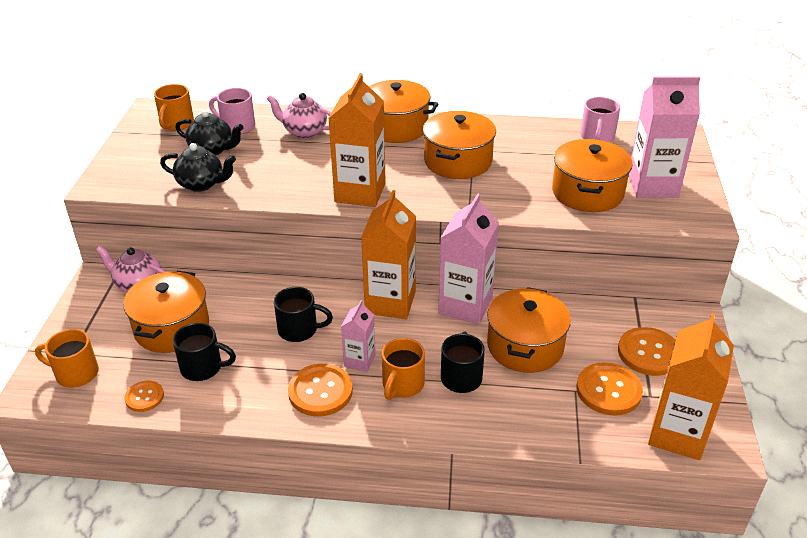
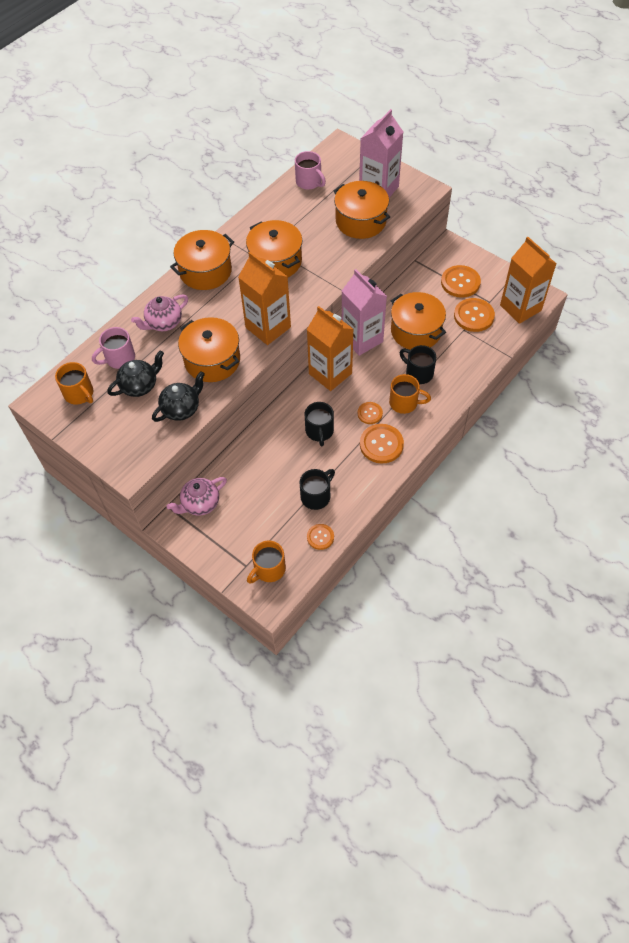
camera: 55 degrees left, 20 degrees up
(172, 328) = (263, 499): orange pot -> orange pot (212, 360)
(299, 330) = (319, 431): black mug -> black mug turned 135 degrees clockwise
(359, 360) = (370, 413): pink carton -> orange button
(402, 385) = (404, 403): orange mug -> orange mug turned 45 degrees counterclockwise

